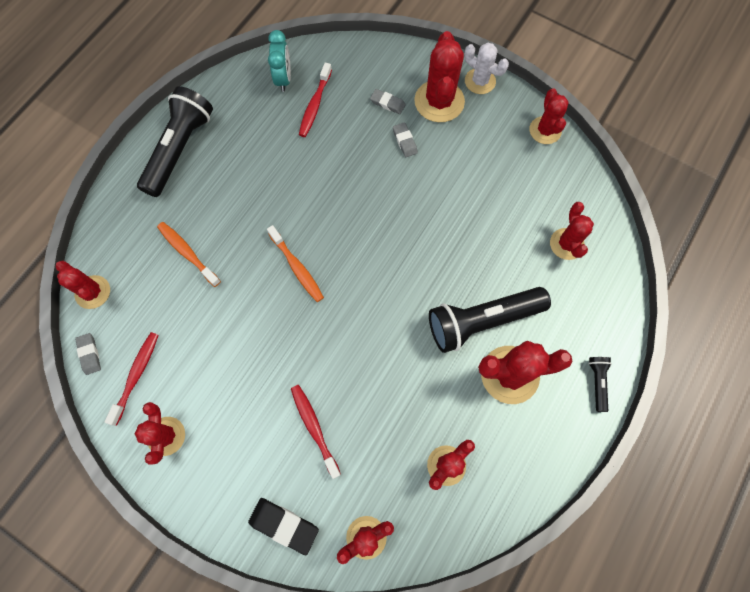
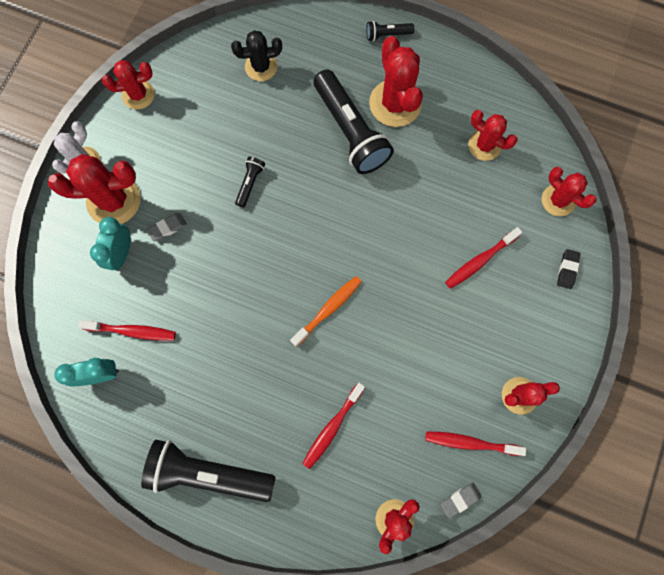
camera: 100 degrees left, 5 degrees up
(187, 253) = (332, 427): orange toothbrush -> red toothbrush
(284, 525) = (567, 269): black eraser -> black eraser, size x0.62
(387, 103) = (121, 253): grey eraser -> turquoise clock
(438, 216) = (250, 183): none -> black flashlight
(566, 244) = (261, 67): red cactus -> black cactus

